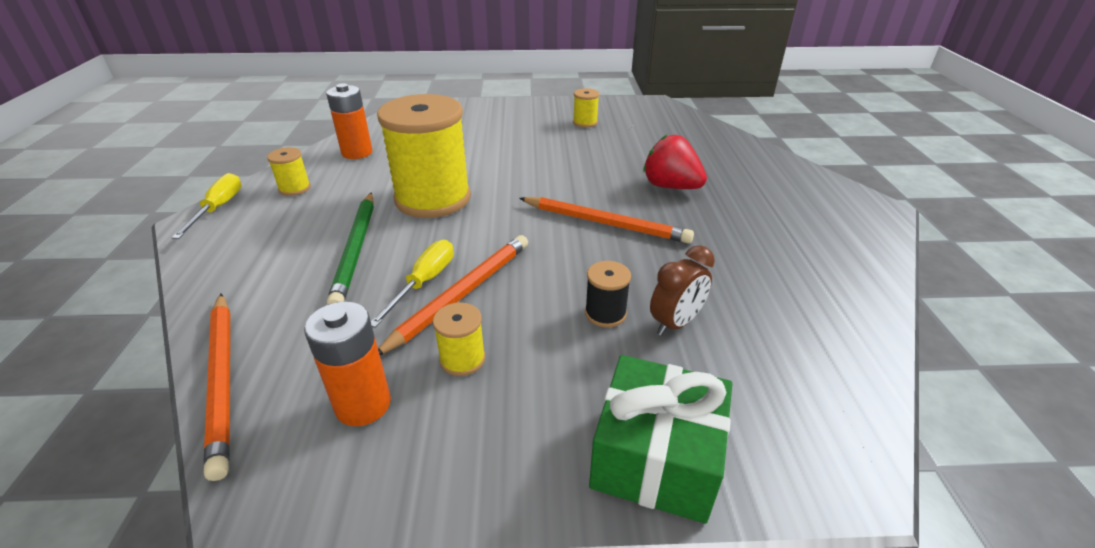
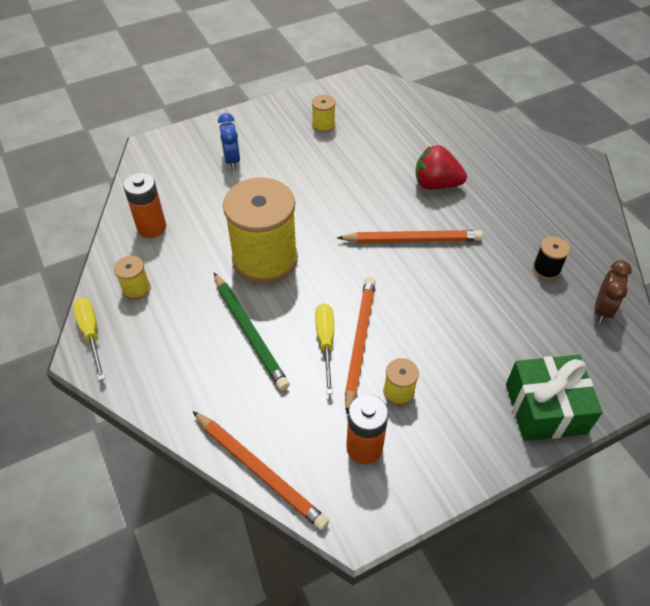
camera: 25 degrees left, 15 degrees up
(475, 127) = (232, 160): none -> blue clock
(605, 313) = (461, 321): black spool -> black spool (546, 269)
(675, 323) = (507, 313): brown clock -> brown clock (602, 309)

